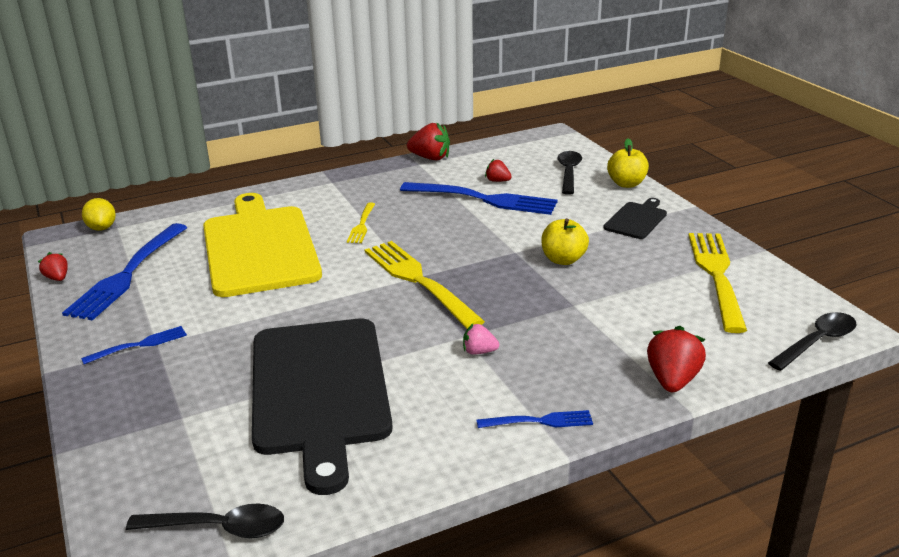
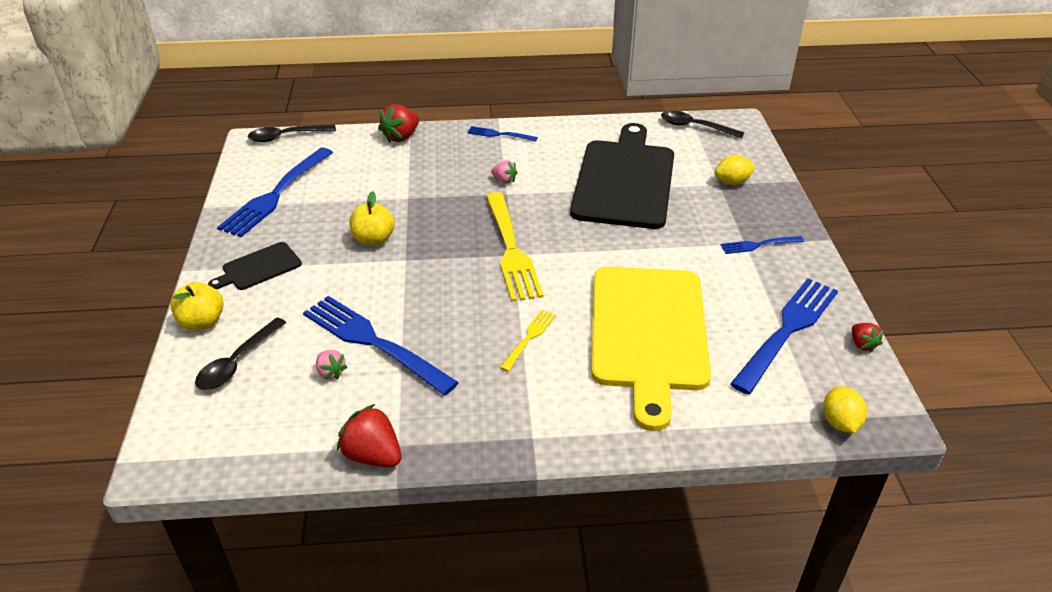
camera: 160 degrees left, 10 degrees up
(161, 425) = (732, 182): none -> yellow lemon
(497, 181) = (331, 372): red strawberry -> pink strawberry
(716, 275) = (276, 194): yellow fork -> blue fork

